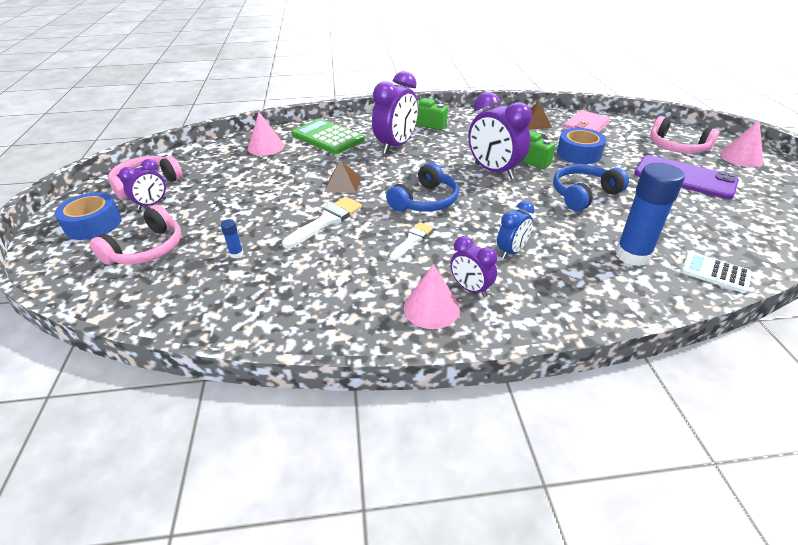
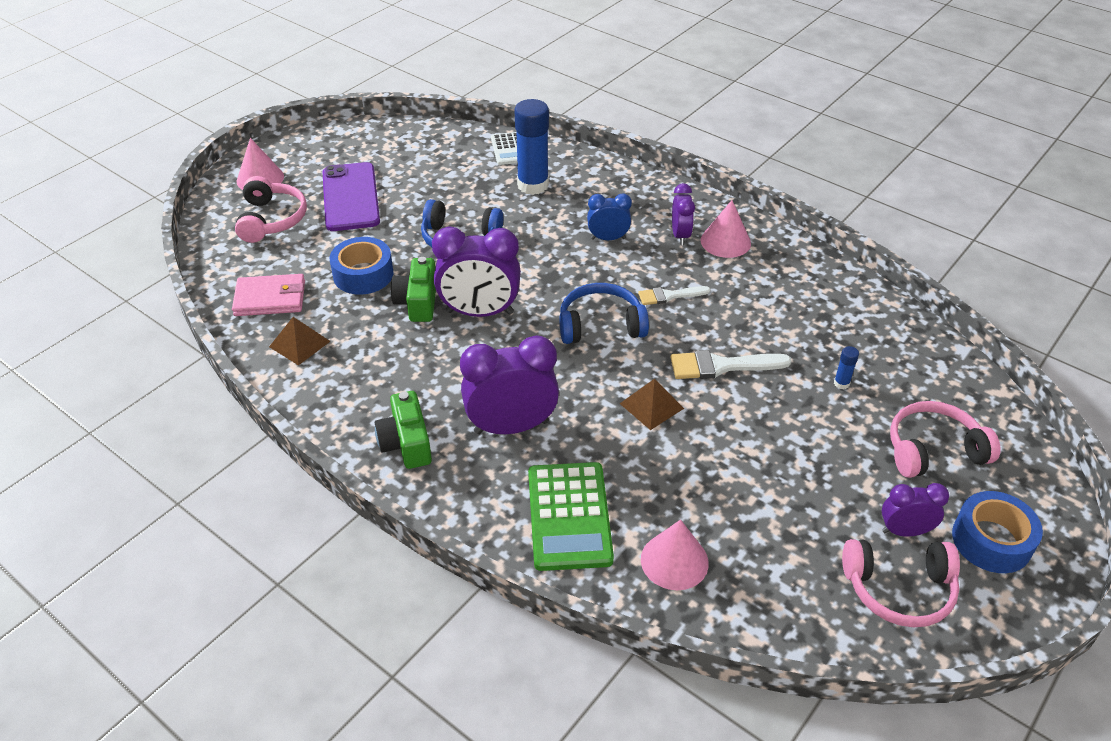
camera: 135 degrees left, 5 degrees up
(494, 171) = (479, 312): purple clock -> purple clock turned 90 degrees clockwise

